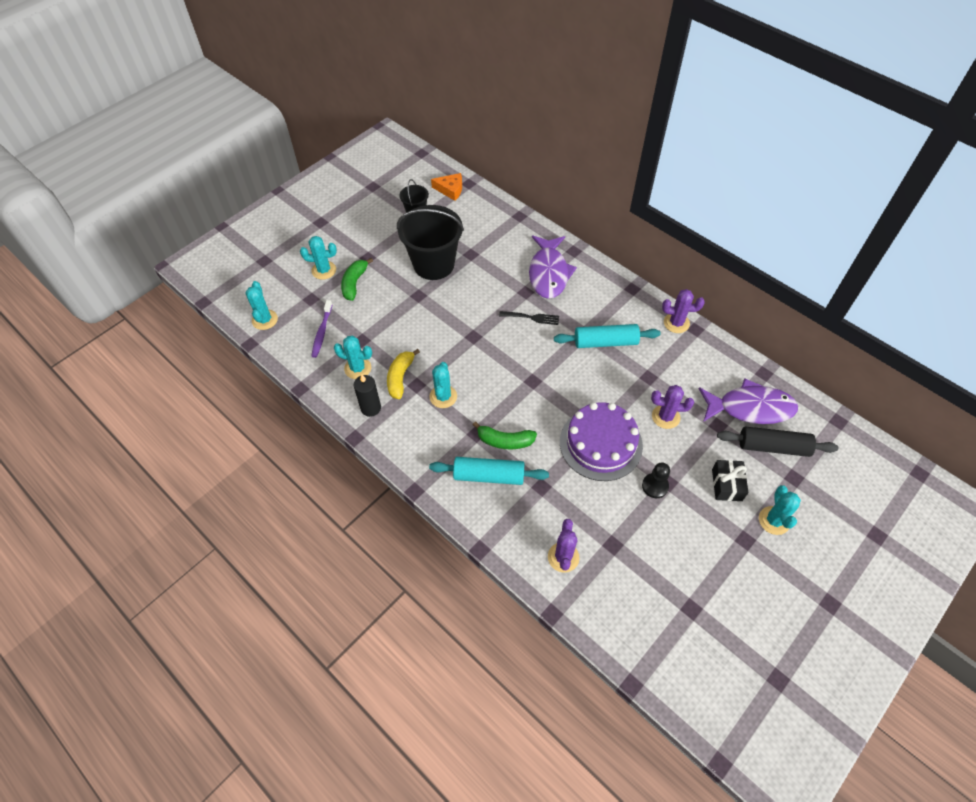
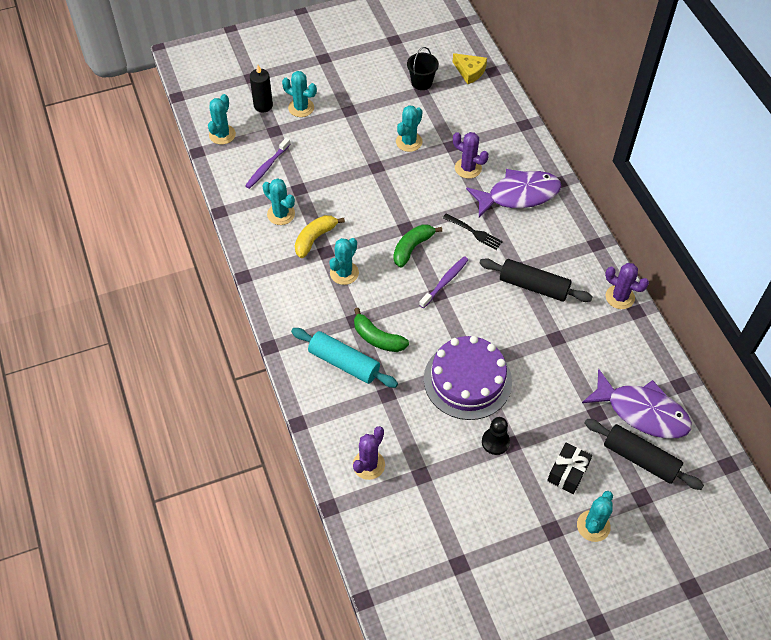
camera: 25 degrees right, 0 degrees up
(354, 283) = (322, 131): green banana -> green banana (412, 248)
(371, 408) = (272, 256): black candle -> black candle (263, 105)
(434, 264) = (409, 142): black bucket -> turquoise cactus
(450, 190) = (470, 71): orange cheese -> yellow cheese
(532, 368) = (445, 282): none -> purple toothbrush
(549, 273) = (518, 195): purple fish -> purple fish turned 135 degrees counterclockwise
(605, 342) = (533, 286): turquoise rolling pin -> black rolling pin
(665, 417) = (548, 383): purple cactus -> purple cactus (468, 168)

